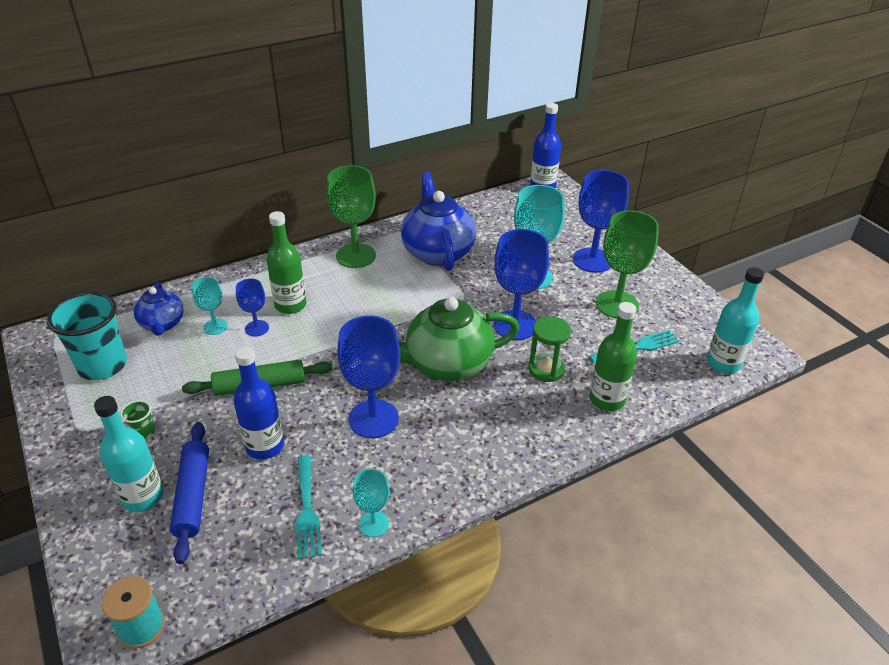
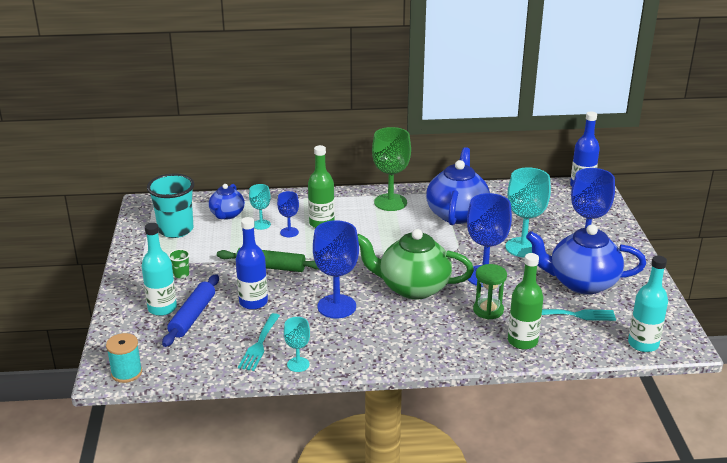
camera: 25 degrees right, 10 degrees down
(617, 304) = (581, 283): green goblet -> blue teapot

